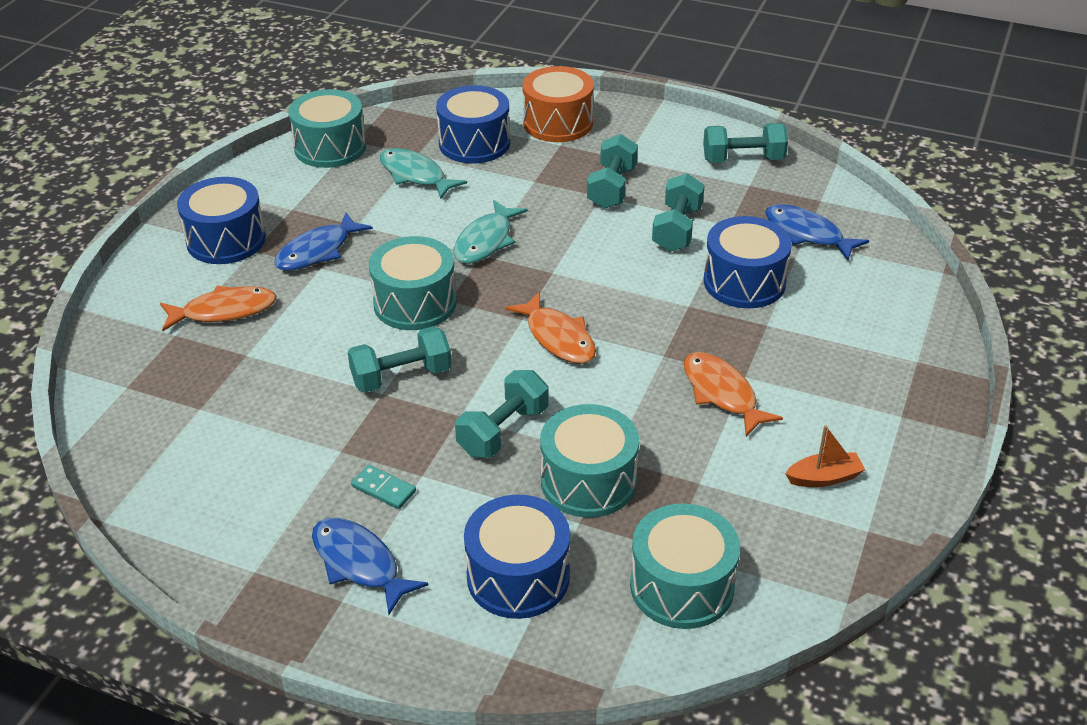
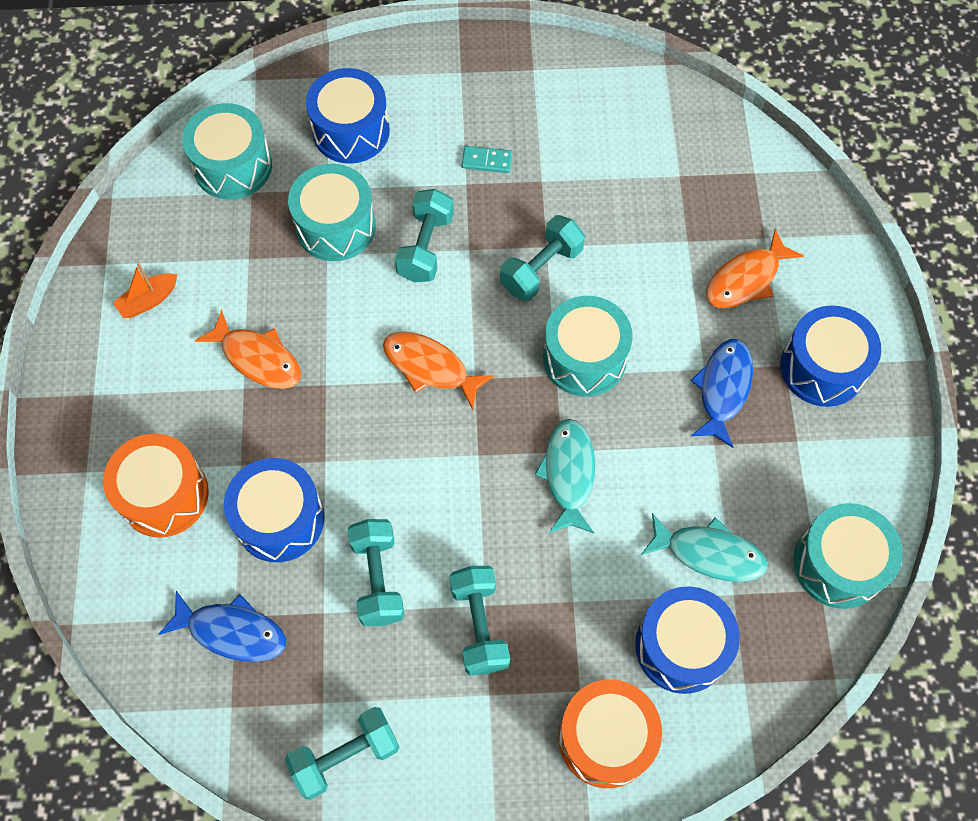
camera: 155 degrees right, 25 degrees up
(359, 563) = (466, 100): blue fish -> none
(844, 324) = (164, 495): none -> orange drum

